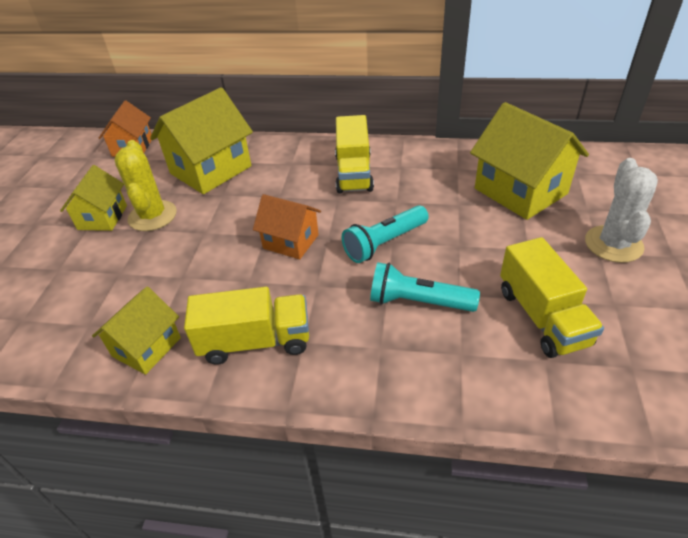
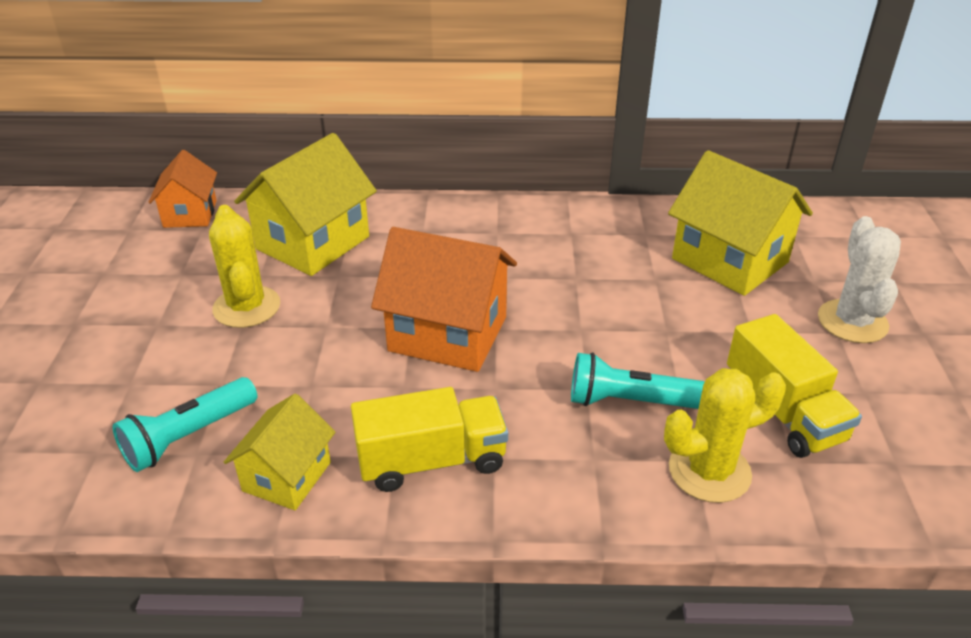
camera: 10 degrees left, 5 degrees down
(102, 217) = (174, 311): yellow house -> none
(291, 241) = (448, 334): orange house -> orange house, size x1.68
(353, 173) = (511, 242): yellow truck -> none
(384, 243) = (571, 331): turquoise flashlight -> turquoise flashlight (188, 436)
(471, 364) = (709, 471): none -> yellow cactus

